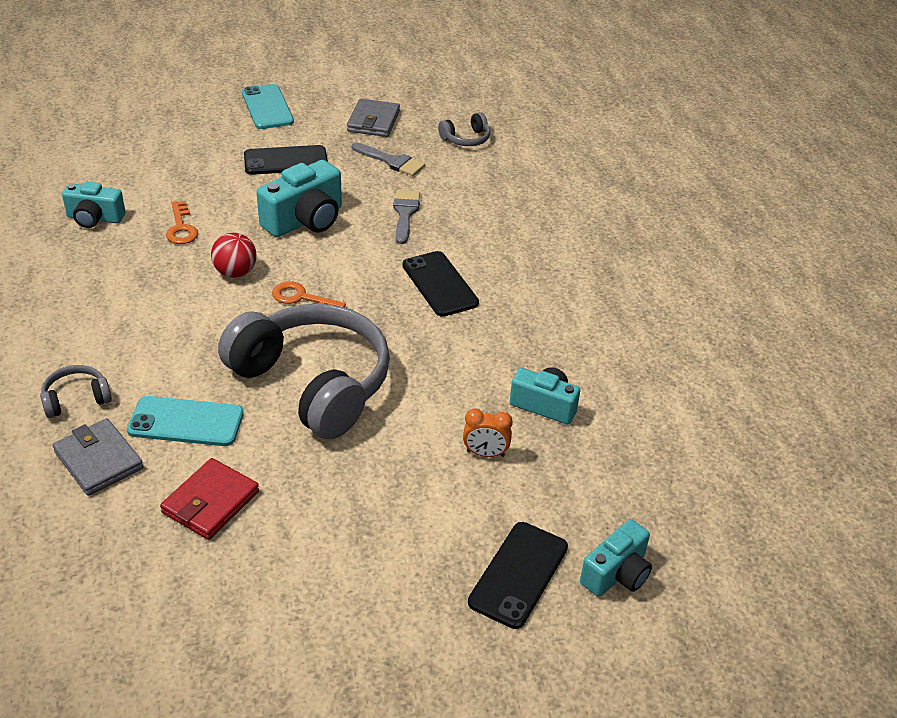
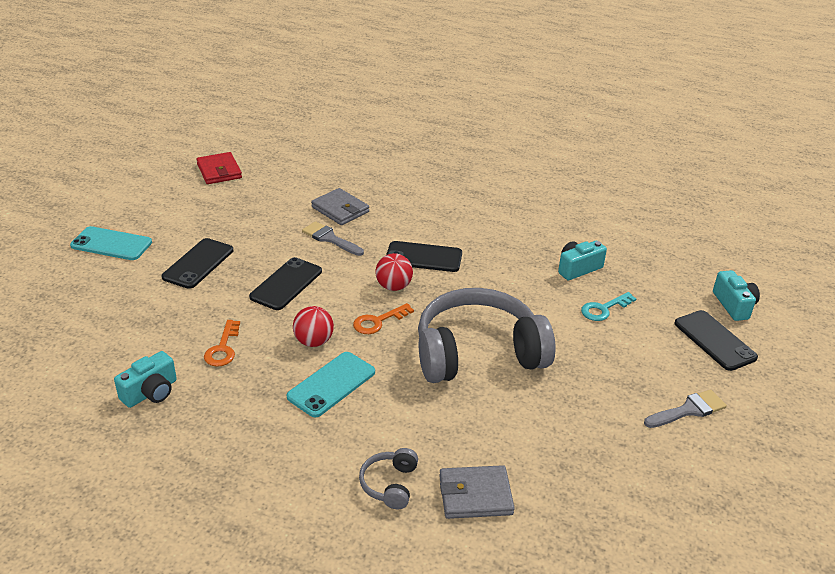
camera: 55 degrees left, 5 degrees down
(181, 227) = (223, 348): orange key -> orange key turned 75 degrees clockwise
(186, 422) = (468, 431): turquoise phone -> turquoise phone (331, 384)
(210, 502) = (565, 449): red wallet -> red wallet (219, 171)
(305, 220) = (286, 284): turquoise camera -> black phone
(368, 285) = (393, 286): none -> red ball
(373, 121) = (200, 206): grey wallet -> grey wallet (340, 209)
(391, 161) = (261, 219): grey brush -> grey brush (688, 410)
(466, 139) = (274, 179): grey headphones -> none
(485, 453) = (604, 309): orange clock -> turquoise key

